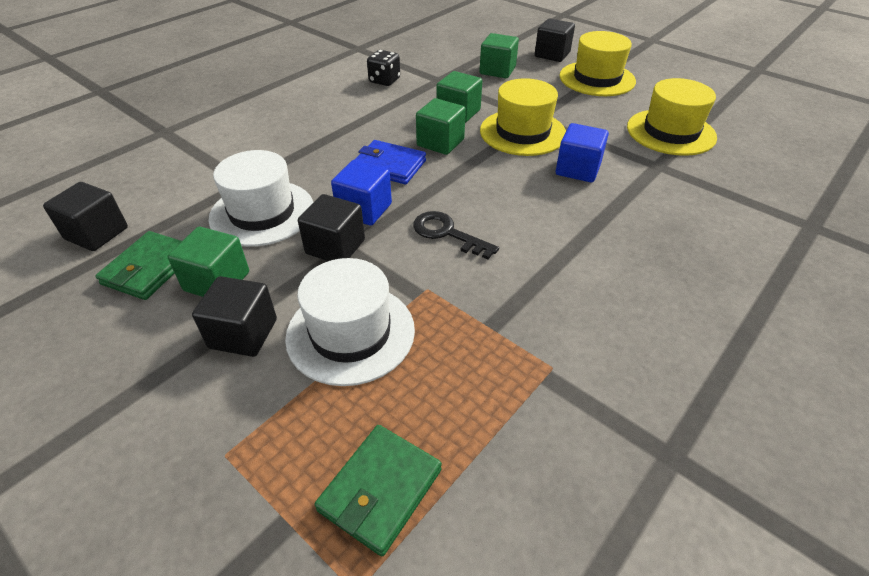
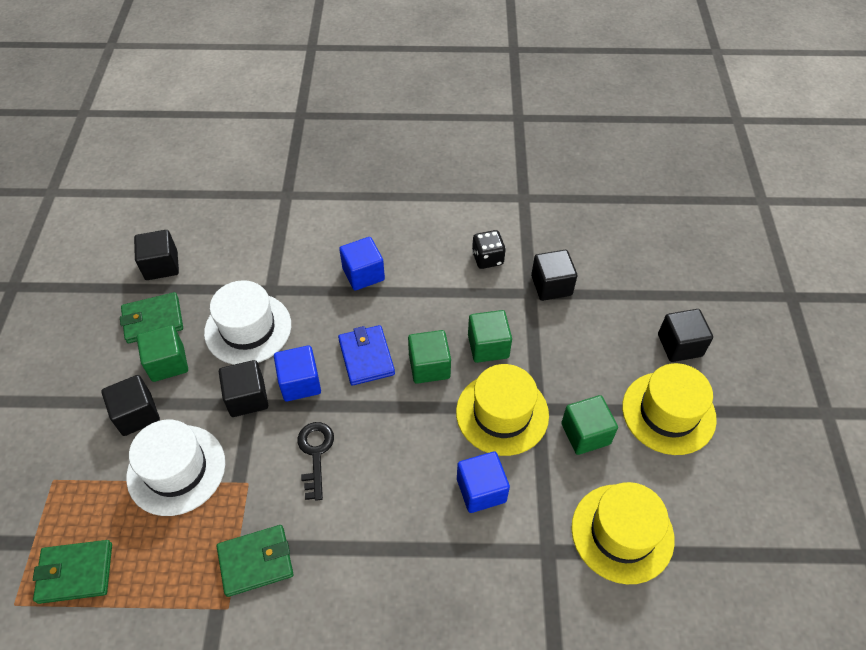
camera: 50 degrees right, 10 degrees up
(309, 132) = (363, 274): none -> blue cube
(444, 70) = (551, 285): none -> black cube
(497, 70) = (595, 323): green cube -> green cube (585, 434)
(519, 322) = (256, 561): none -> green wallet

